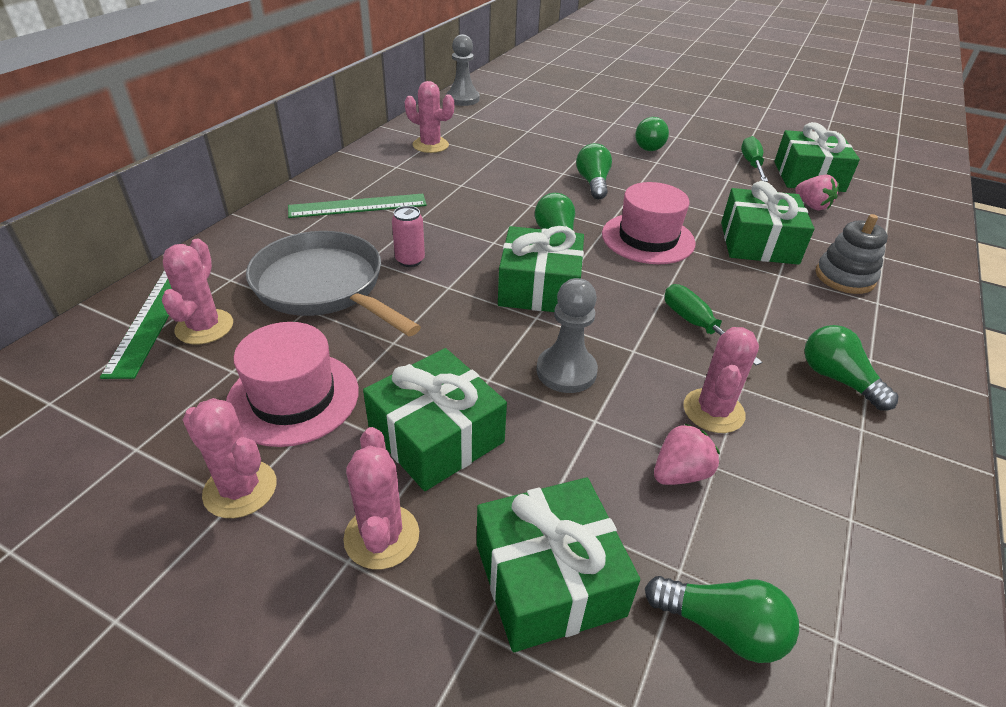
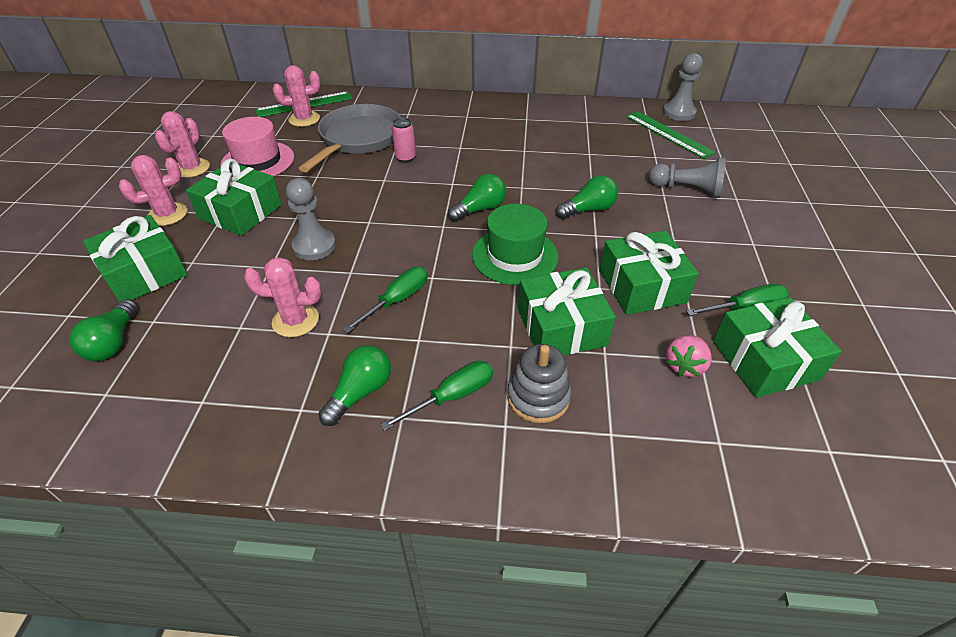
camera: 70 degrees right, 5 degrees up
(358, 206) = (458, 122): green ruler -> green ruler (668, 134)
(430, 145) = (574, 122): pink cactus -> none
(539, 288) = (404, 216): green gift -> green gift (642, 286)
(589, 135) = (687, 189): none -> grey pawn
(647, 145) = (707, 228): green light bulb -> none
(648, 238) = (515, 255): pink hat -> green hat
(680, 473) = (229, 311): pink strawberry -> none
(843, 322) = (452, 396): none -> green screwdriver

